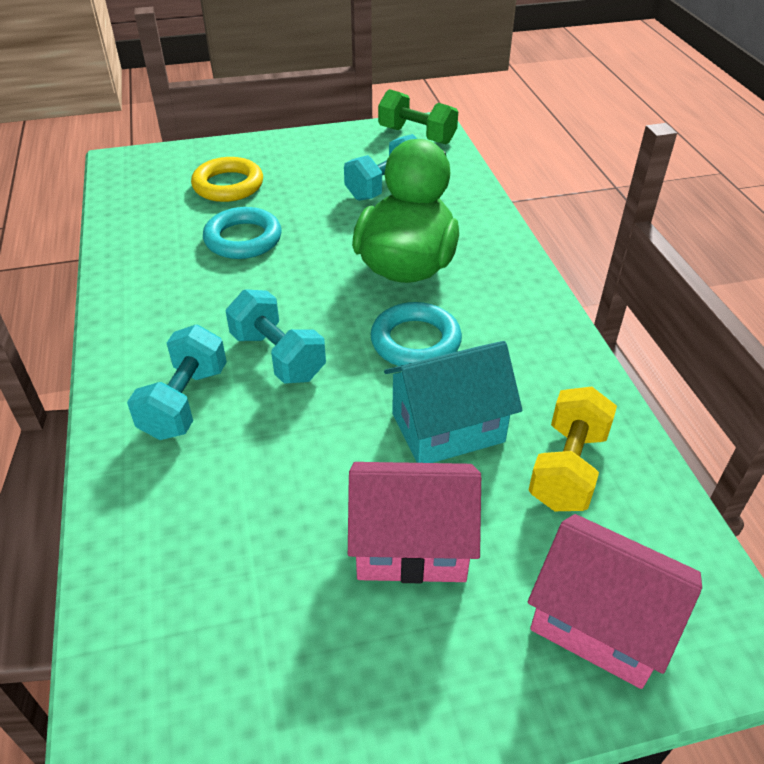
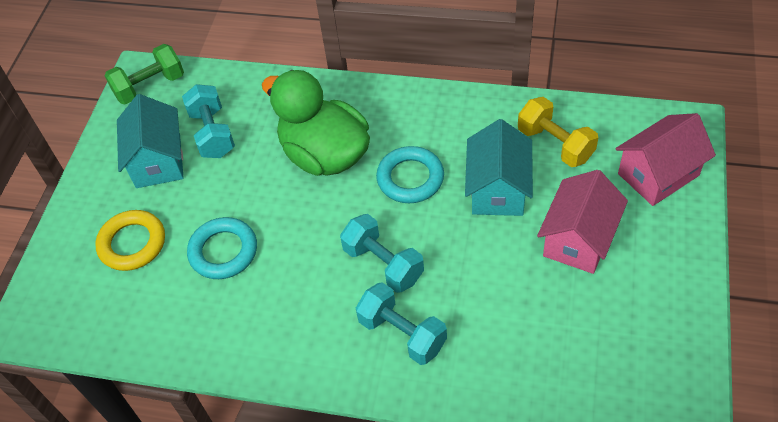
camera: 60 degrees left, 10 degrees up
(278, 356) = (383, 264): turquoise dumbbell -> turquoise dumbbell turned 60 degrees clockwise
(331, 168) = (158, 161): none -> turquoise house

